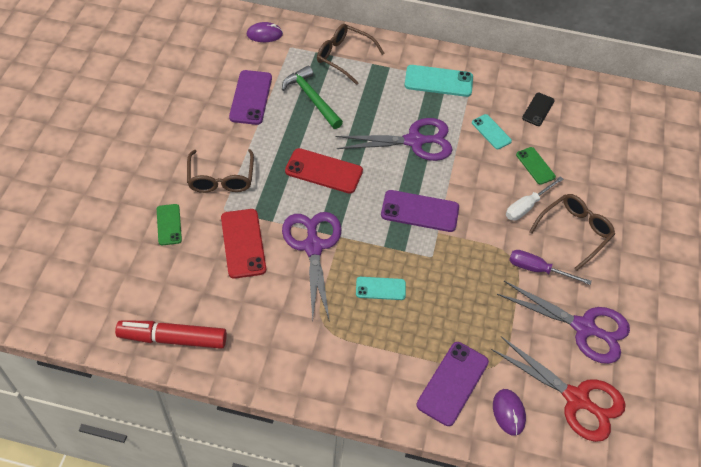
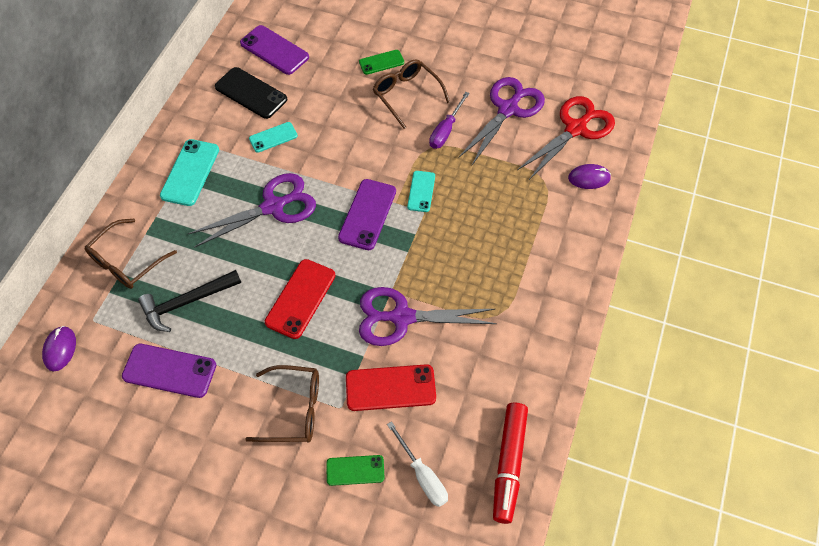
camera: 80 degrees left, 5 degrees up
(311, 98) = (186, 302): green hammer -> black hammer
(380, 288) = (458, 260): turquoise phone -> turquoise phone (421, 191)
(414, 141) = (273, 207): purple scissors -> purple scissors turned 60 degrees clockwise
(452, 383) = (561, 215): purple phone -> purple phone (274, 50)
(527, 206) = (372, 125): white screwdriver -> white screwdriver (422, 475)
(535, 166) = (324, 109): green phone -> green phone (381, 62)
(538, 109) = (251, 93): black phone -> black phone, size x1.63

